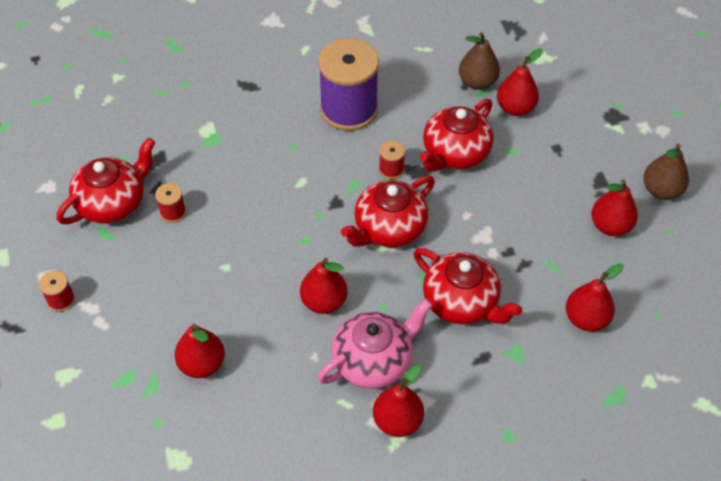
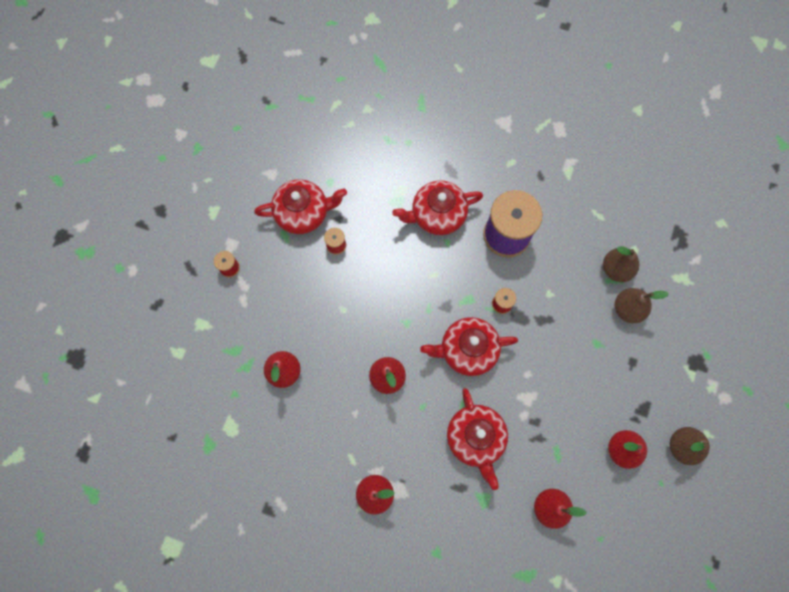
camera: 35 degrees right, 20 degrees up
(373, 361) = (389, 441): pink teapot -> none
(455, 153) = (555, 319): red teapot -> red teapot (437, 215)
(515, 108) = (627, 309): red pear -> brown pear

